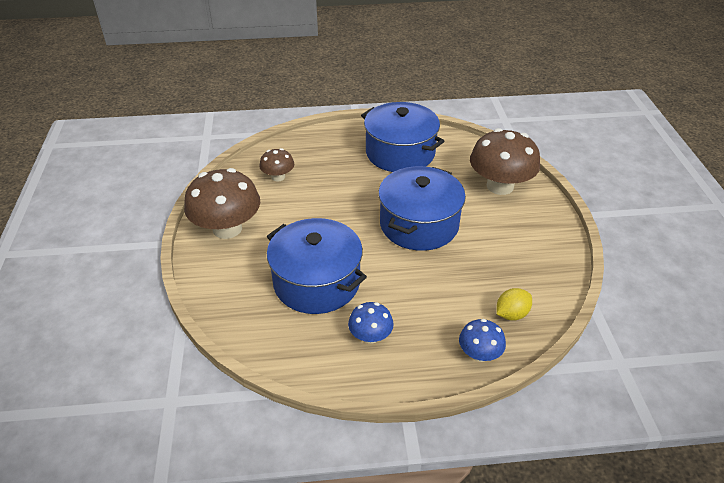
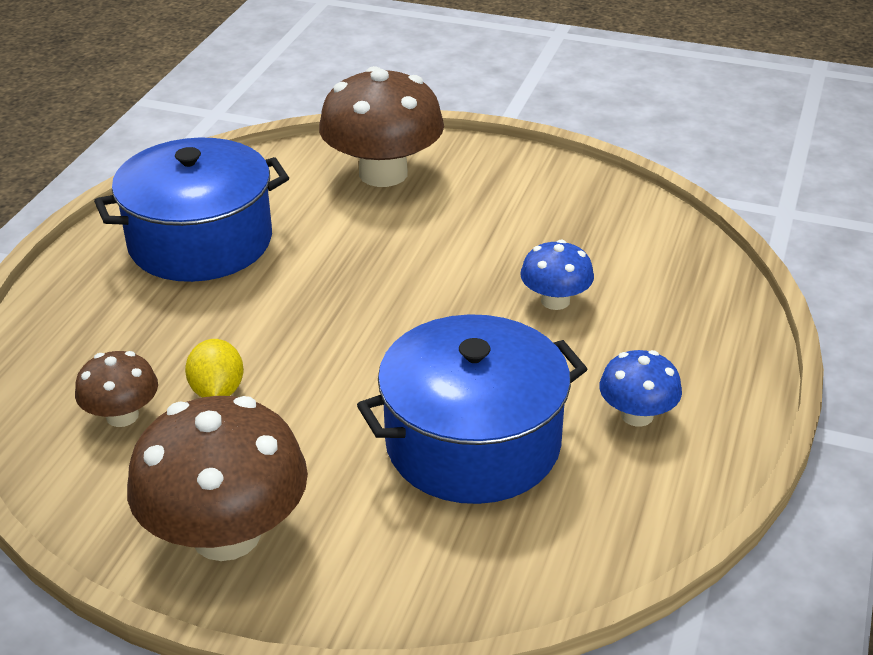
camera: 65 degrees left, 5 degrees down
(419, 224) = (410, 282): blue pot -> none
(479, 354) = (725, 316): blue mushroom -> blue mushroom (555, 301)
(511, 314) = (664, 261): yellow lemon -> yellow lemon (217, 391)

